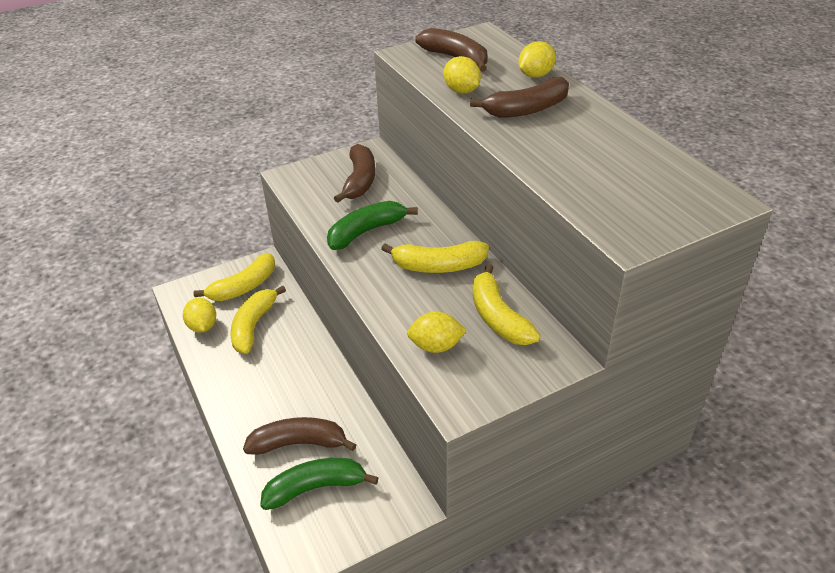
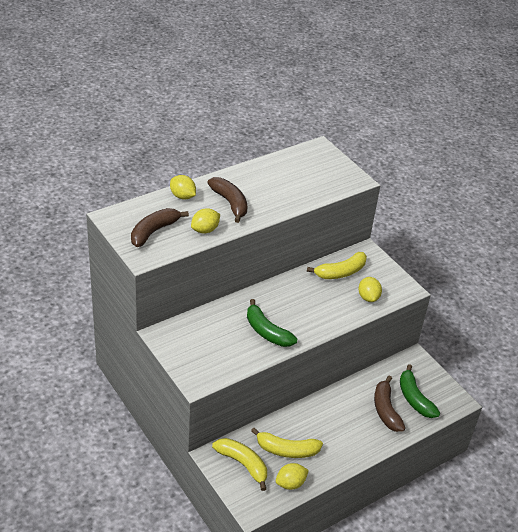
camera: 100 degrees left, 0 degrees up
(360, 181) = (204, 338): brown banana -> none
(438, 266) = (299, 296): yellow banana -> none

